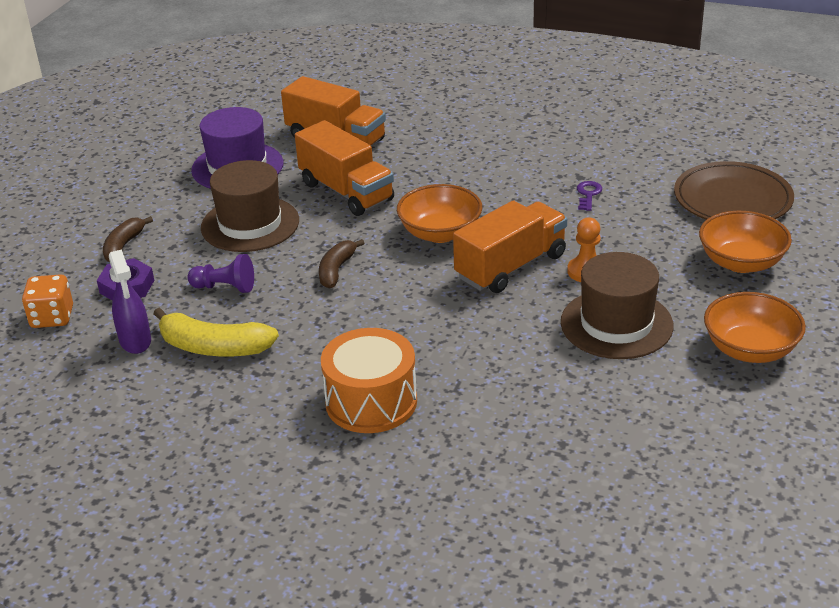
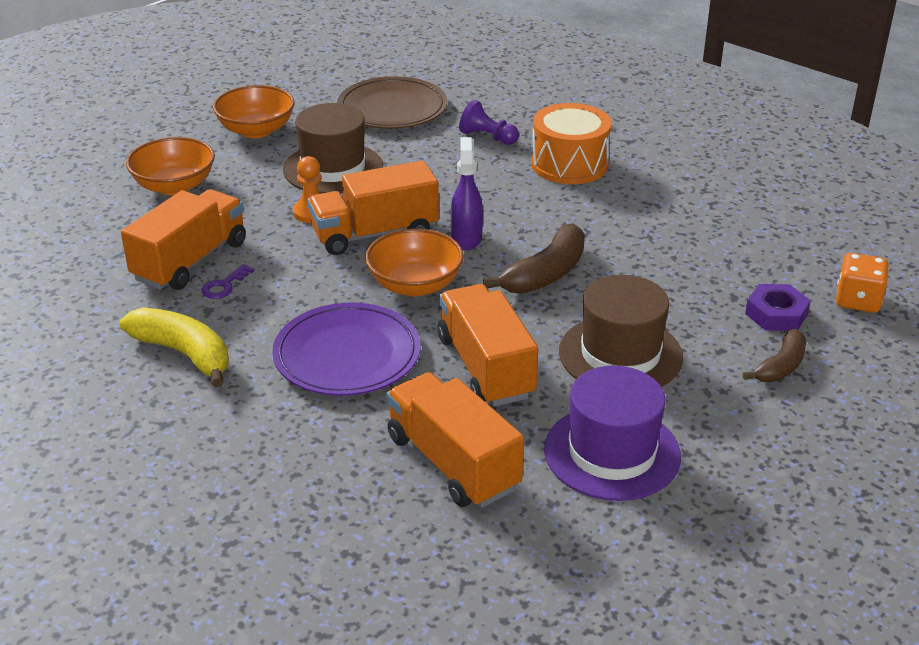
camera: 160 degrees left, 0 degrees up
(135, 341) = (767, 256): purple spray bottle -> purple spray bottle (466, 238)
(213, 347) = (691, 233): yellow banana -> yellow banana (184, 354)
(225, 287) = (668, 286): purple pawn -> purple pawn (487, 137)
(336, 270) = (545, 274): brown banana -> brown banana, size x1.56
(450, 175) = (347, 355): none -> purple plate
(637, 204) = (190, 261): none -> orange truck
(732, 199) = (96, 241): brown plate -> brown plate (392, 109)

